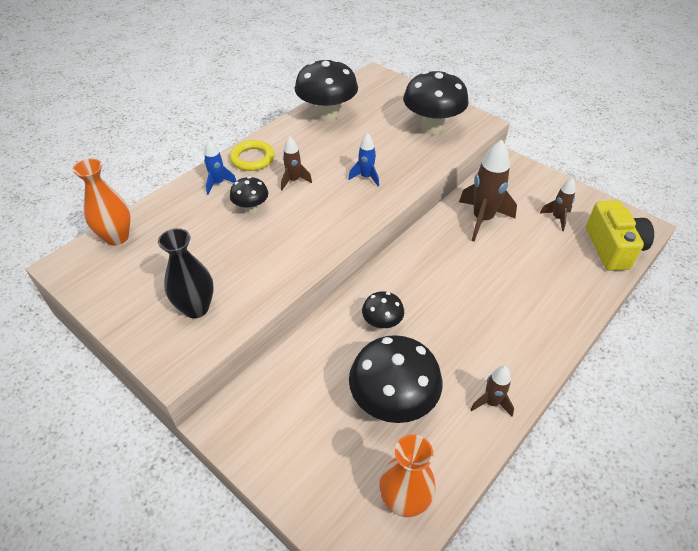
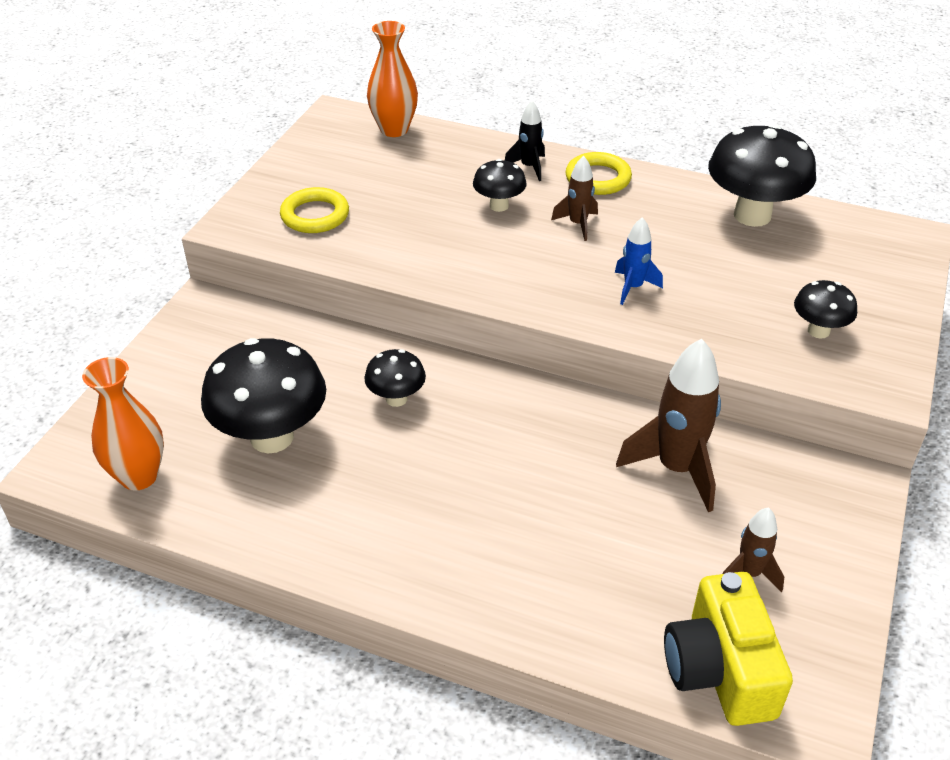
camera: 70 degrees right, 5 degrees down
(196, 308) = (315, 215): black vase -> yellow ring
(218, 183) = (529, 167): blue rocket -> black rocket
(432, 127) = (818, 331): black mushroom -> black mushroom, size x0.52
(491, 402) = (304, 537): brown rocket -> none
(613, 248) = (719, 670): yellow camera -> yellow camera turned 105 degrees clockwise

